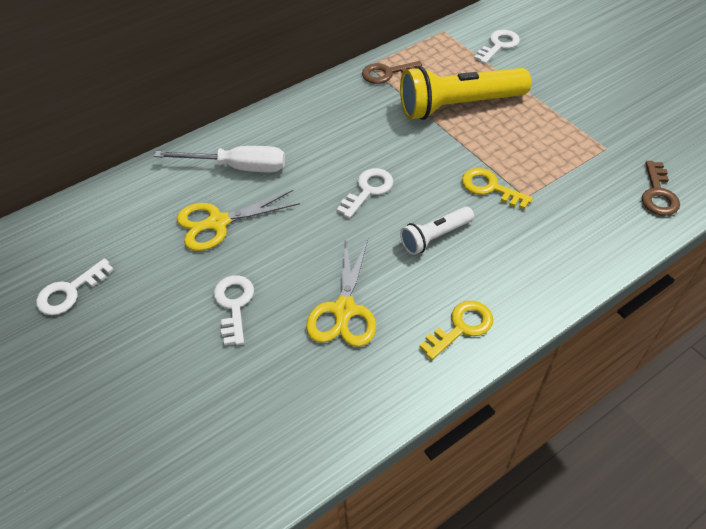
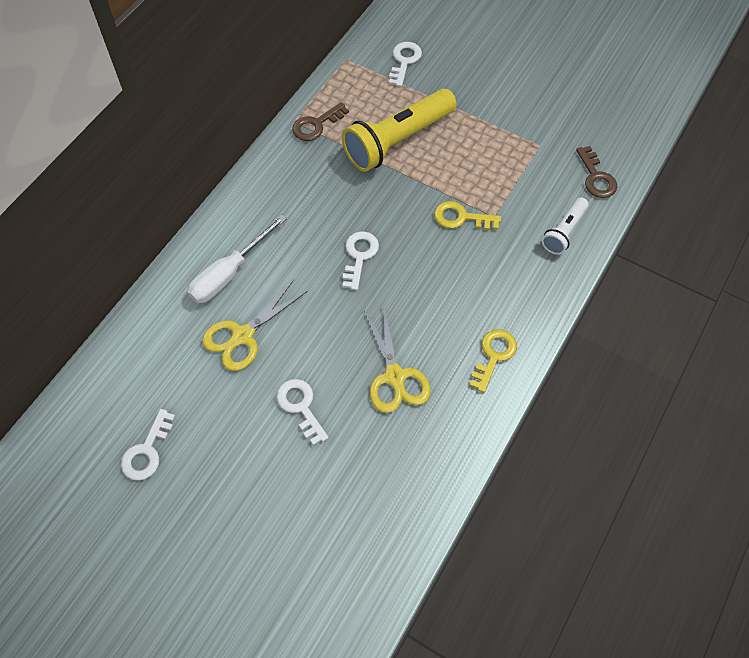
camera: 25 degrees left, 10 degrees up
(238, 167) = (229, 273): white screwdriver -> white screwdriver turned 150 degrees clockwise
(435, 237) = (437, 282): white flashlight -> white flashlight (564, 232)

